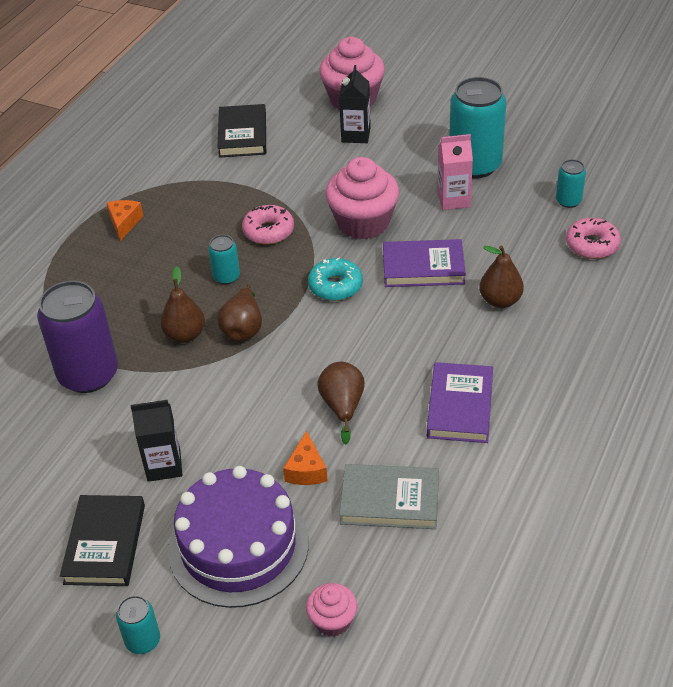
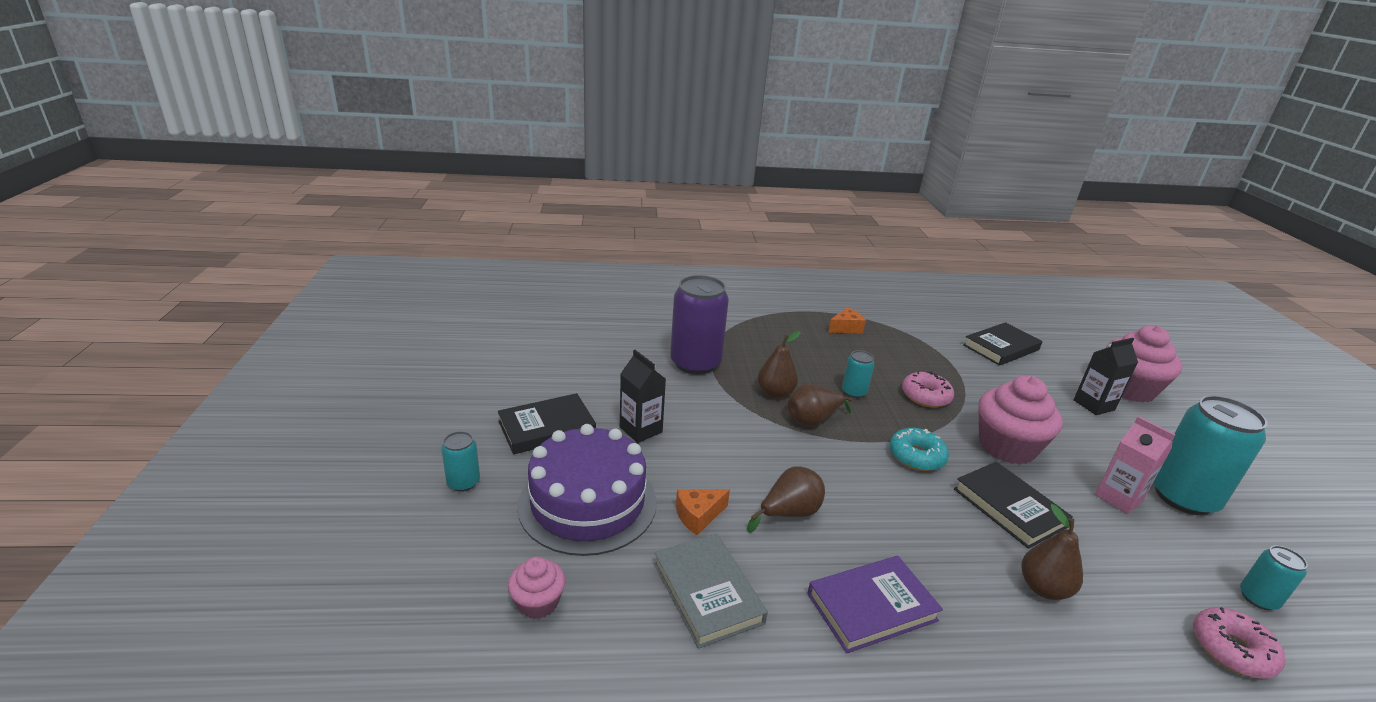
camera: 55 degrees right, 15 degrees down
(423, 267) = (1009, 508): purple book -> black book

